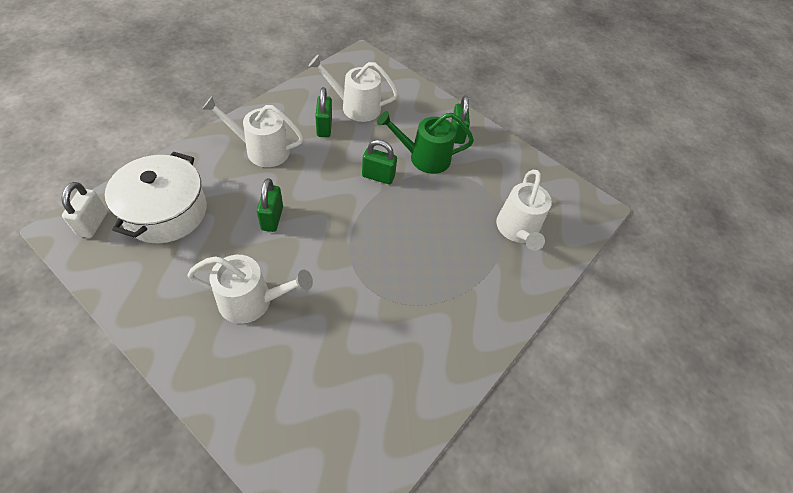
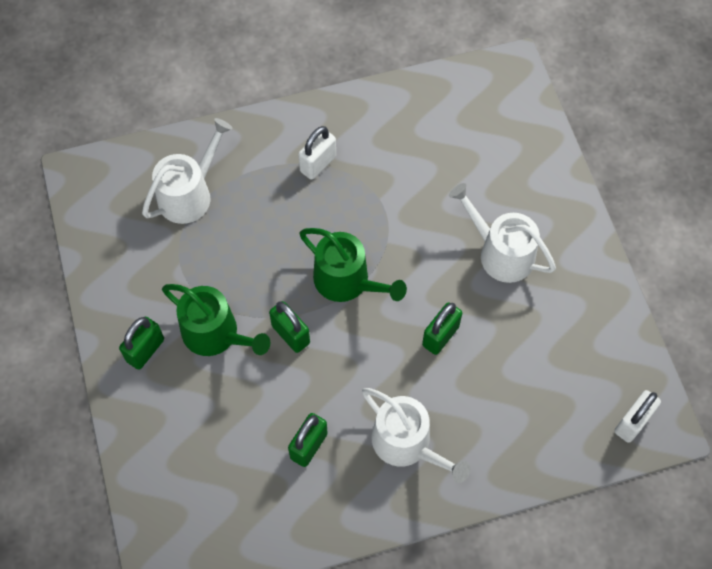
camera: 140 degrees left, 10 degrees up
(165, 212) = (552, 401): white pot -> none
(356, 107) = (244, 463): white watering can -> none
(363, 224) = (347, 281): none -> green watering can
(449, 299) = (318, 164): none -> white padlock

